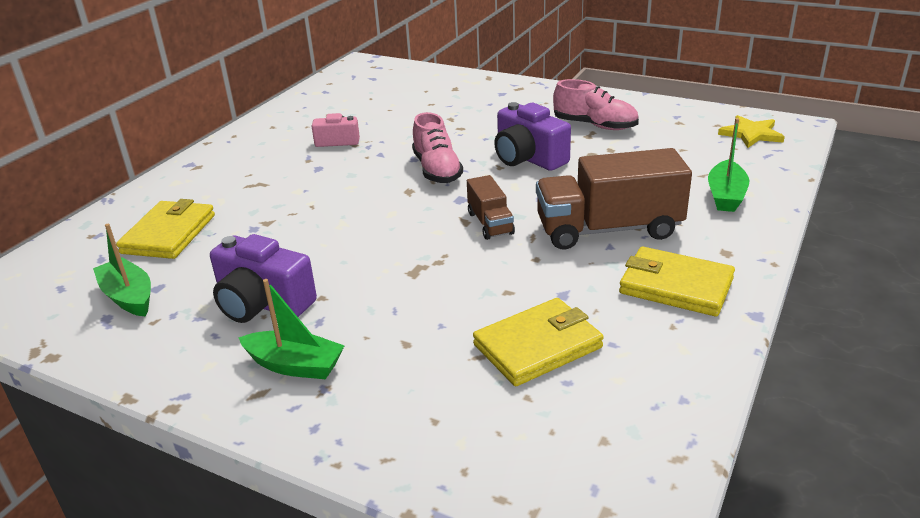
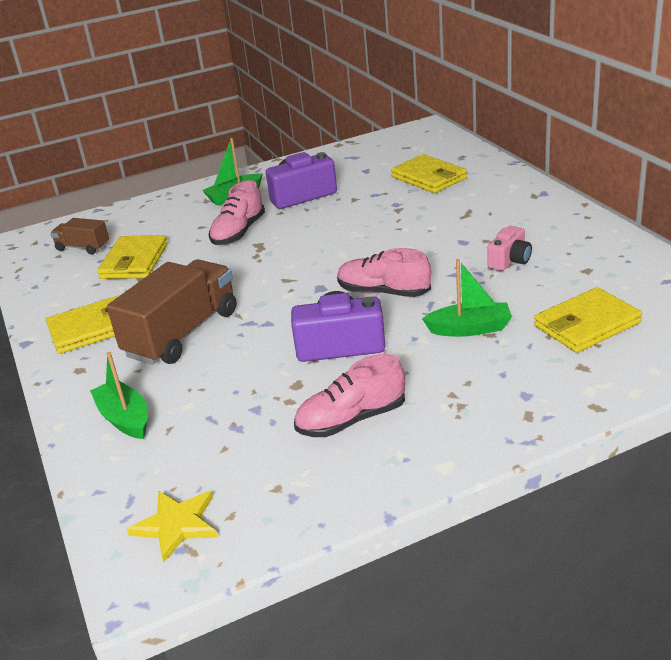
camera: 130 degrees right, 0 degrees up
(129, 297) = (367, 163): green boat -> green boat (470, 329)
(397, 302) = (238, 232): none -> pink shoe
(406, 98) = (586, 324): none -> yellow wallet
(490, 223) = (268, 288): brown truck -> brown truck (83, 247)

